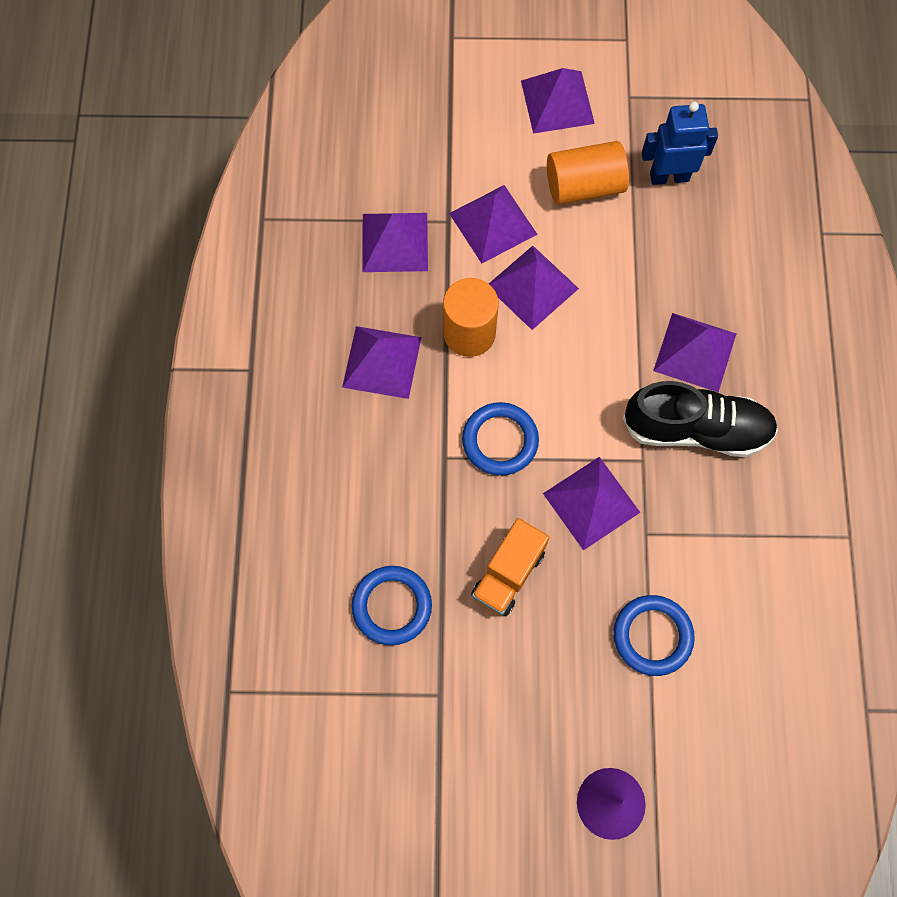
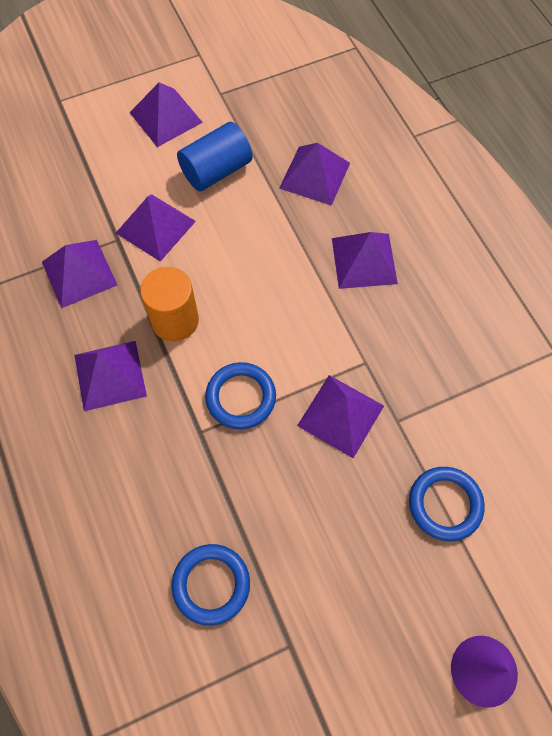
camera: 25 degrees left, 5 degrees down
(508, 574) = (300, 508): orange truck -> none
(532, 287) = (210, 263): purple pyramid -> purple pyramid (315, 175)
(584, 186) = (216, 170): orange cylinder -> blue cylinder
(669, 176) = (279, 139): blue robot -> none
(696, 429) = (395, 319): black shoe -> none

